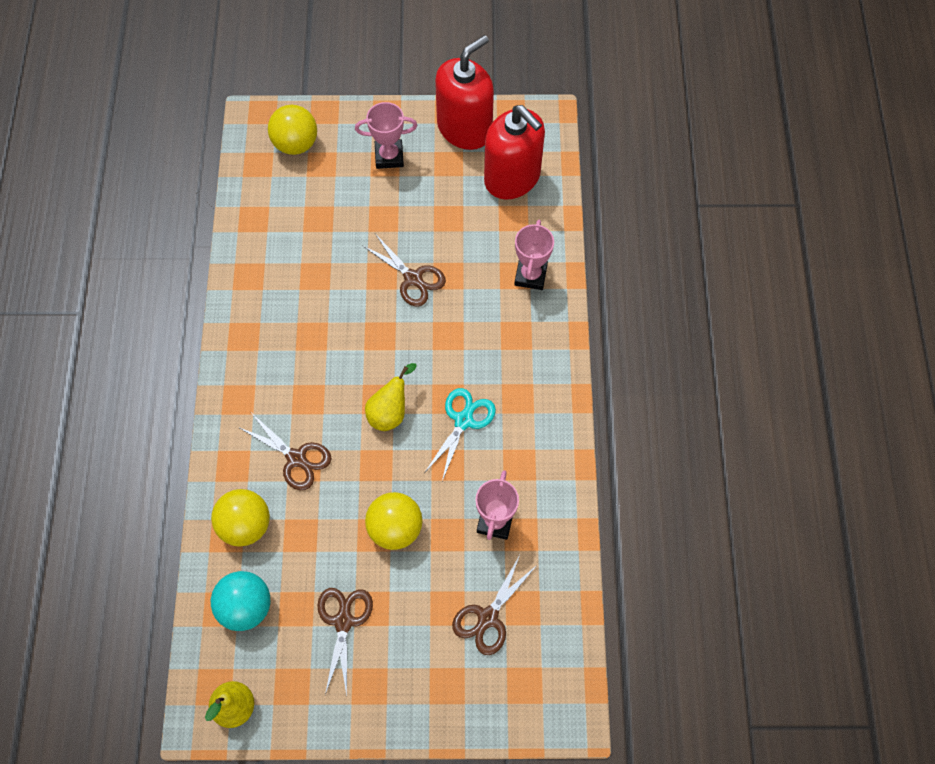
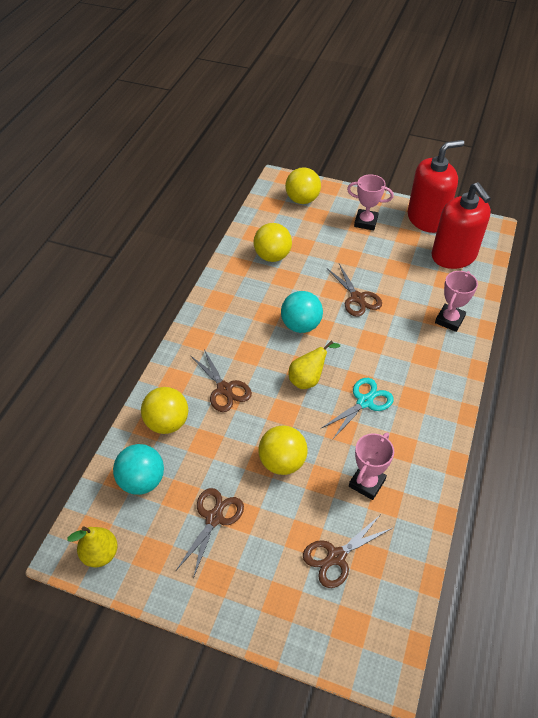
camera: 20 degrees right, 15 degrees down
(287, 247) = (272, 256): none -> yellow ball
(357, 340) = (301, 325): none -> turquoise ball

